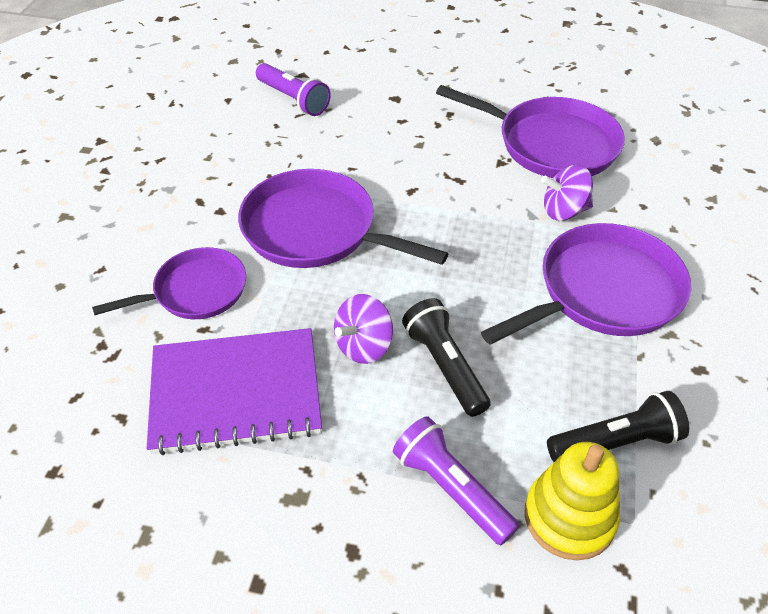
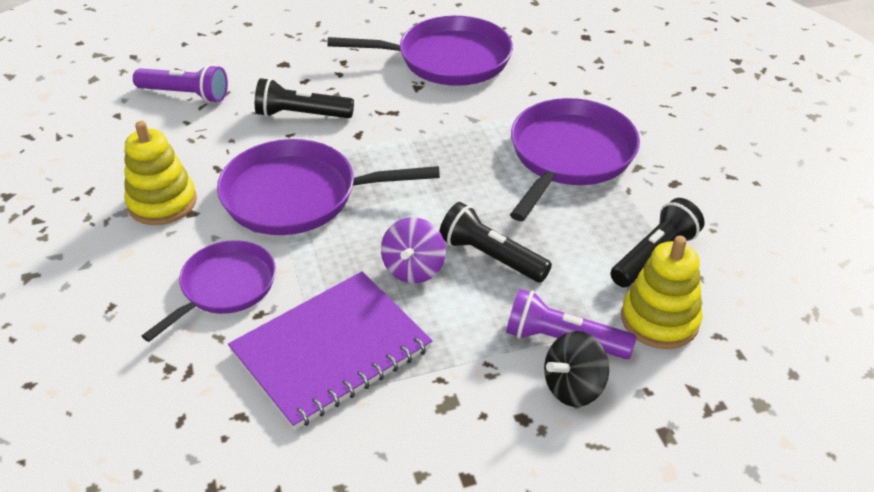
camera: 30 degrees left, 5 degrees down
(204, 192) = (162, 203): none -> yellow stacking toy
(375, 153) = (301, 115): none -> black flashlight
(425, 545) = (573, 387): none -> black spinning top
(564, 211) = (496, 107): purple spinning top -> none

